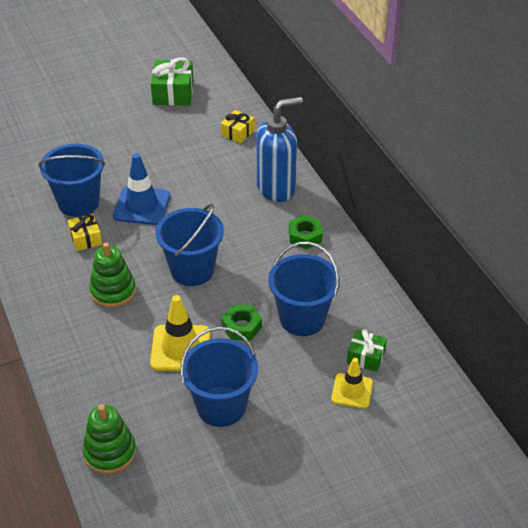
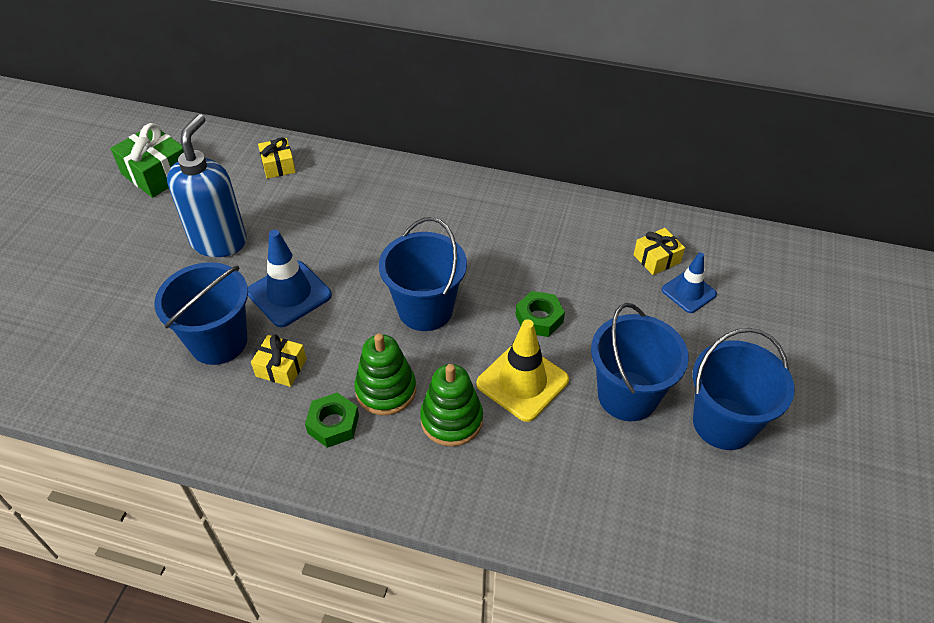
camera: 50 degrees left, 5 degrees up
(110, 452) = (612, 527): green stacking toy -> green stacking toy (451, 420)
(276, 188) = (387, 186): blue soap dispenser -> blue soap dispenser (219, 241)
(302, 318) = (571, 271): blue bucket -> blue bucket (723, 423)
(305, 236) = (470, 206): green nut -> green nut (333, 424)
(352, 391) = (688, 292): yellow traffic cone -> blue traffic cone
(366, 357) = (656, 258): green gift -> yellow gift

